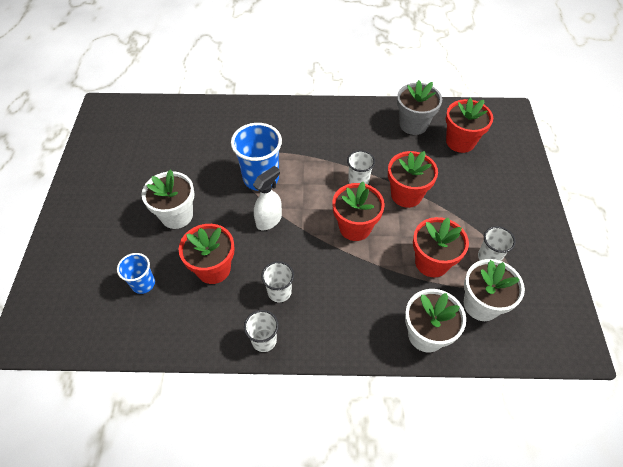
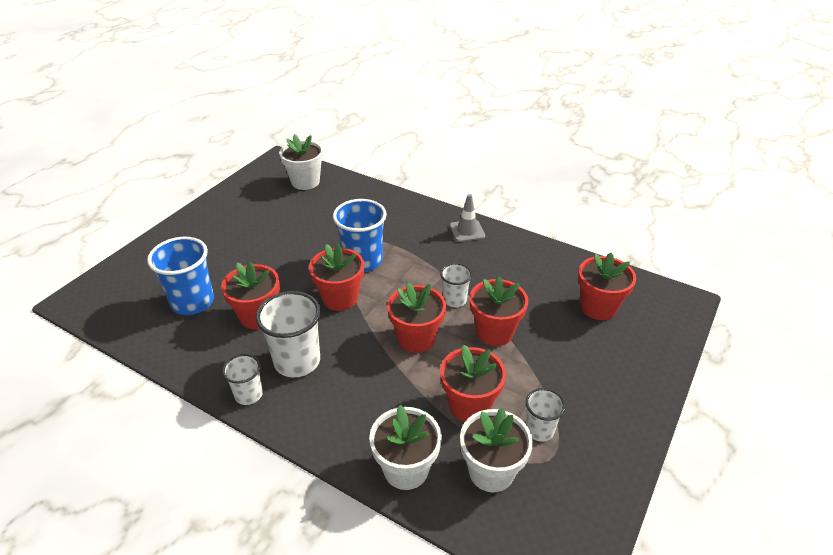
camera: 30 degrees right, 15 degrees down
(143, 284) = (193, 302): blue cup -> blue cup, size x1.75
(177, 215) = (265, 262): white flower pot -> white flower pot (305, 182)
(269, 220) = (340, 298): white spray bottle -> red flower pot
(279, 292) = (297, 361): white cup -> white cup, size x1.75
(323, 115) = (467, 231): none -> grey traffic cone
(413, 124) = (557, 272): grey flower pot -> none

